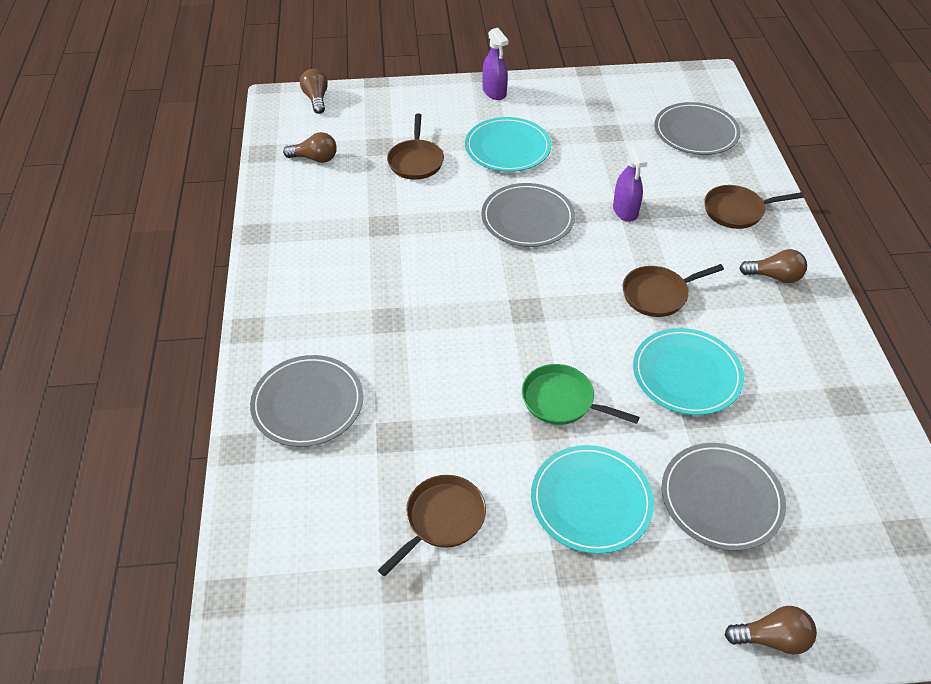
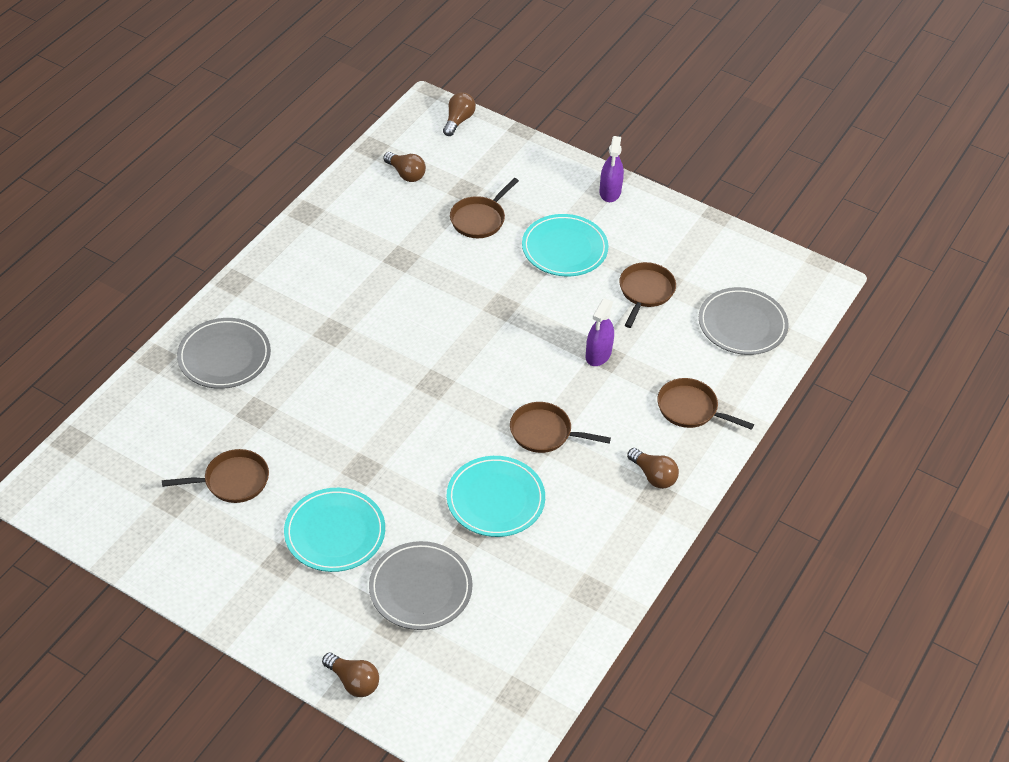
camera: 35 degrees right, 0 degrees up
(527, 218) = (514, 316): grey plate -> none
(562, 401) = (388, 460): green pan -> none
(603, 147) = (645, 292): none -> brown pan

